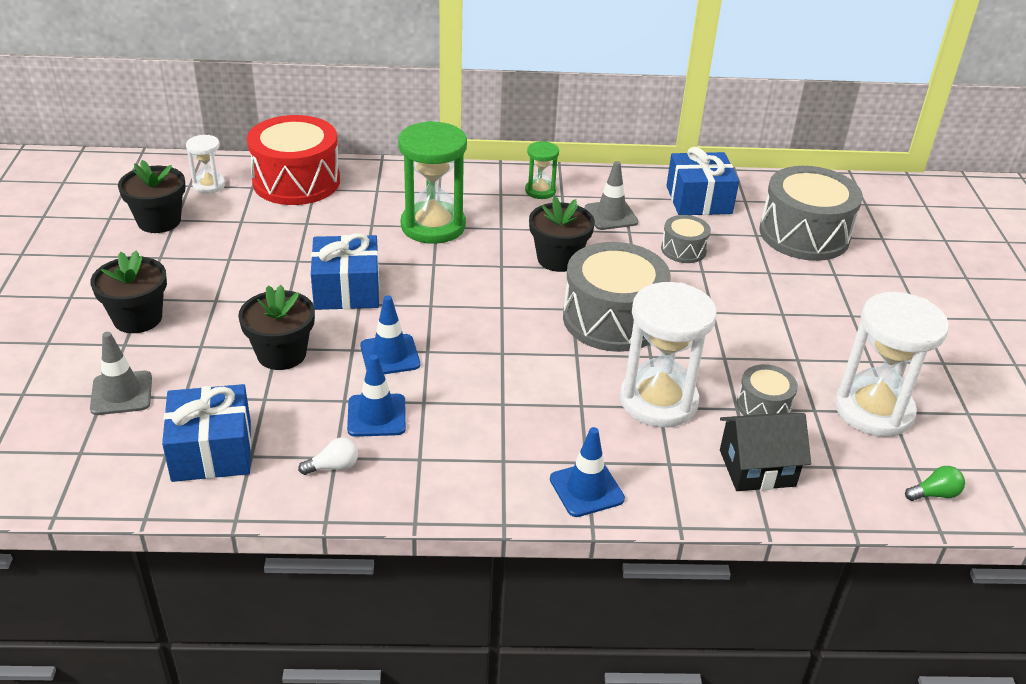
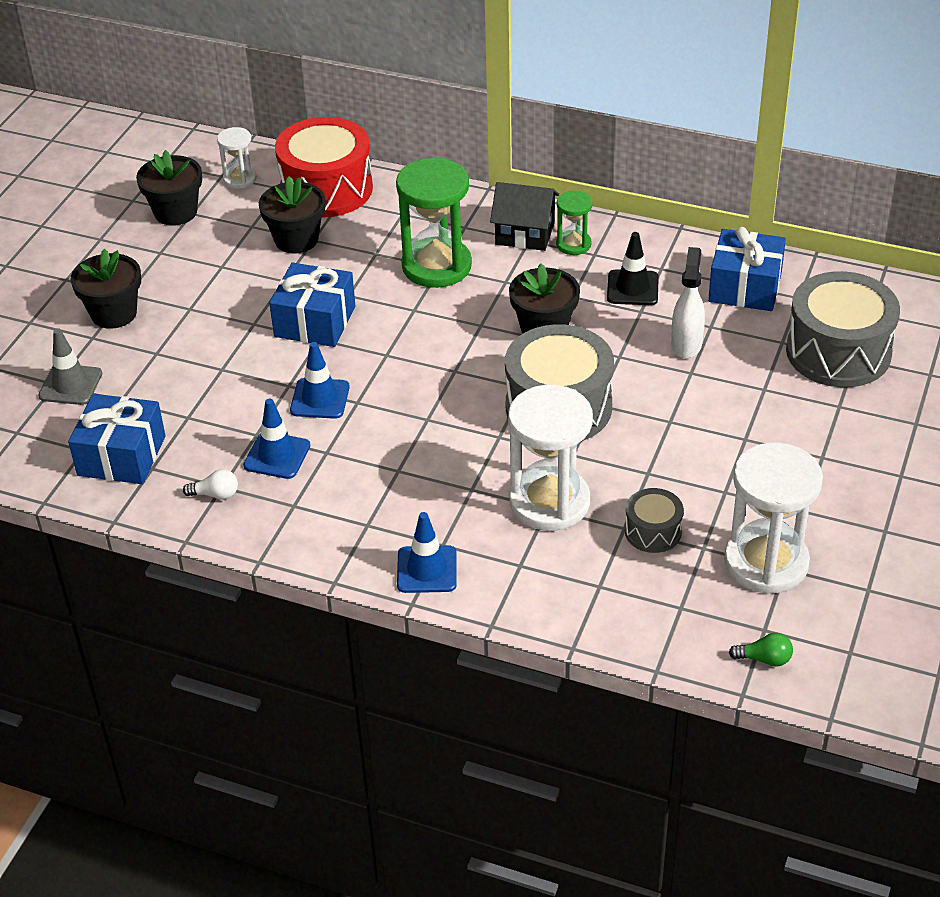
camera: 25 degrees right, 5 degrees up
(281, 354) = (223, 376): black flower pot -> black flower pot (296, 240)
(611, 215) = (632, 288): grey traffic cone -> black traffic cone
(683, 250) = (686, 344): grey drum -> white spray bottle
(757, 468) = (602, 590): black house -> black house (525, 233)

